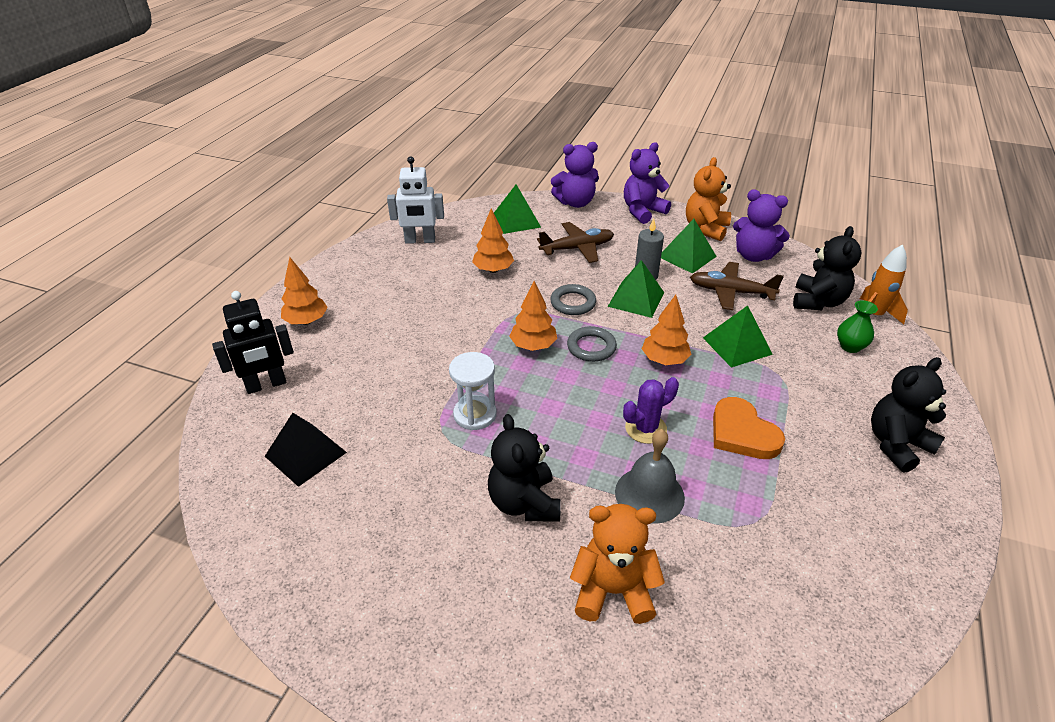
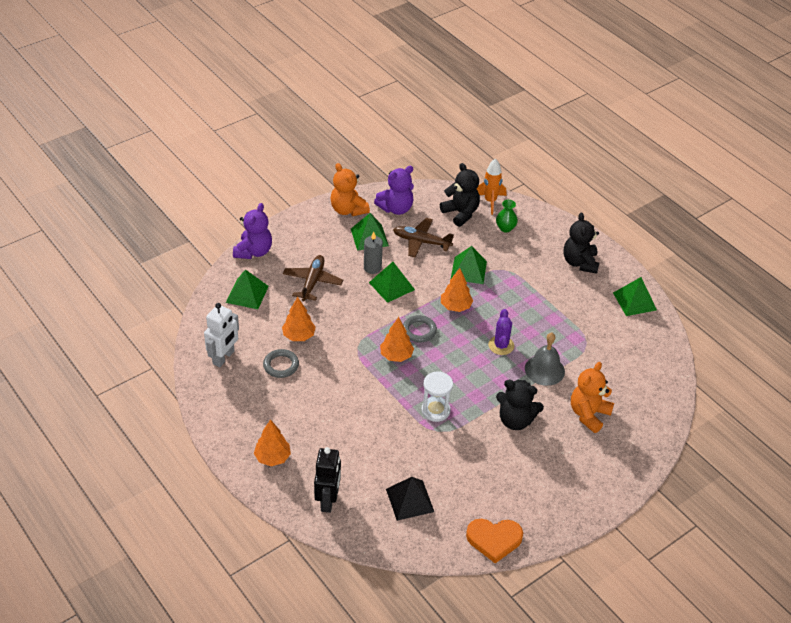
camera: 60 degrees left, 5 degrees up
(573, 303) = (370, 316): grey ring -> grey ring (281, 365)
(642, 211) = (299, 225): purple teddy bear -> none
(730, 292) = (421, 242): brown plane -> brown plane turned 60 degrees clockwise
(742, 433) = (532, 311): orange heart -> orange heart (494, 540)
(913, 547) = (634, 301): none -> green pyramid

